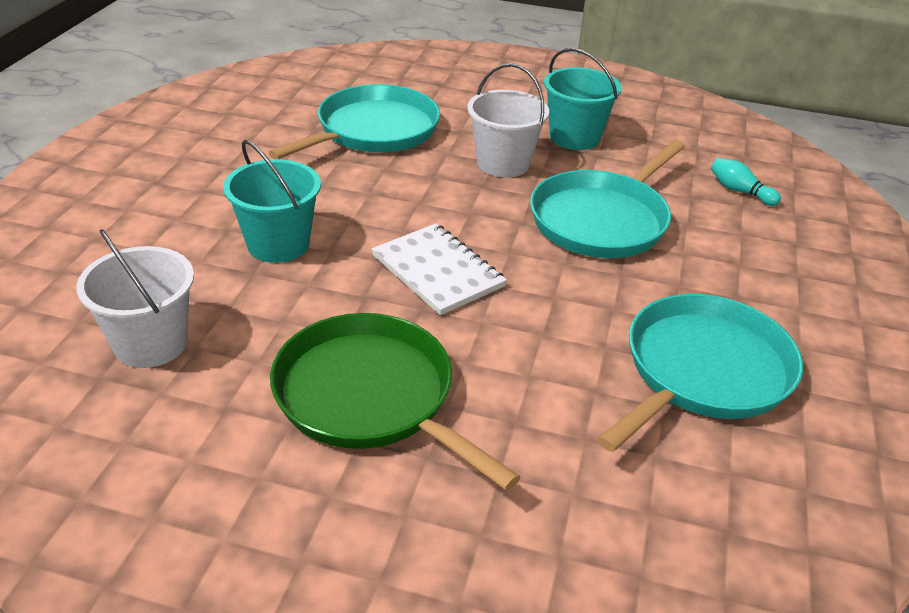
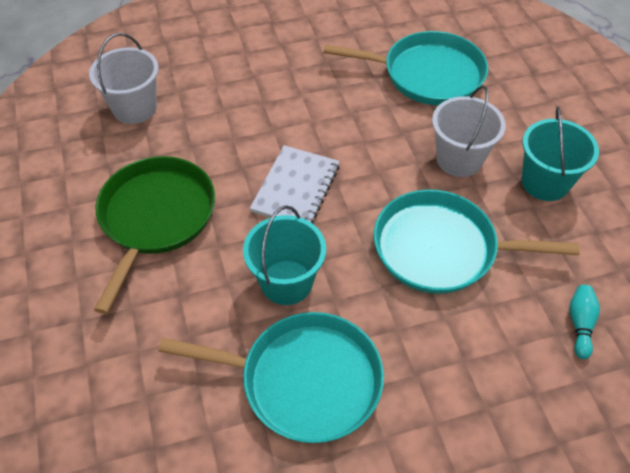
camera: 60 degrees right, 15 degrees up
(278, 244) = (259, 104): turquoise bucket -> turquoise bucket (286, 282)

